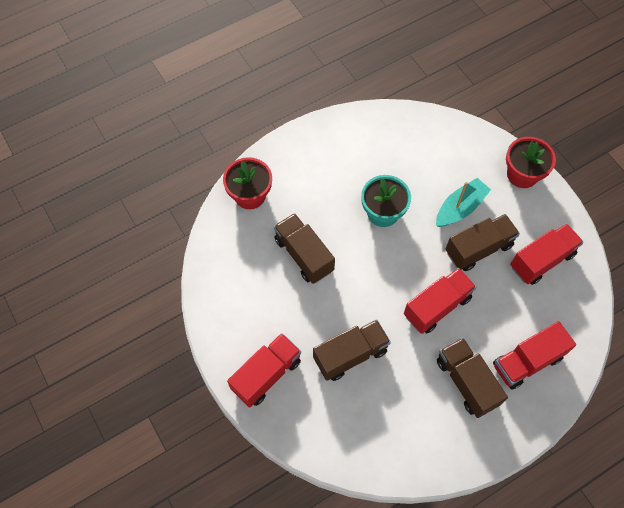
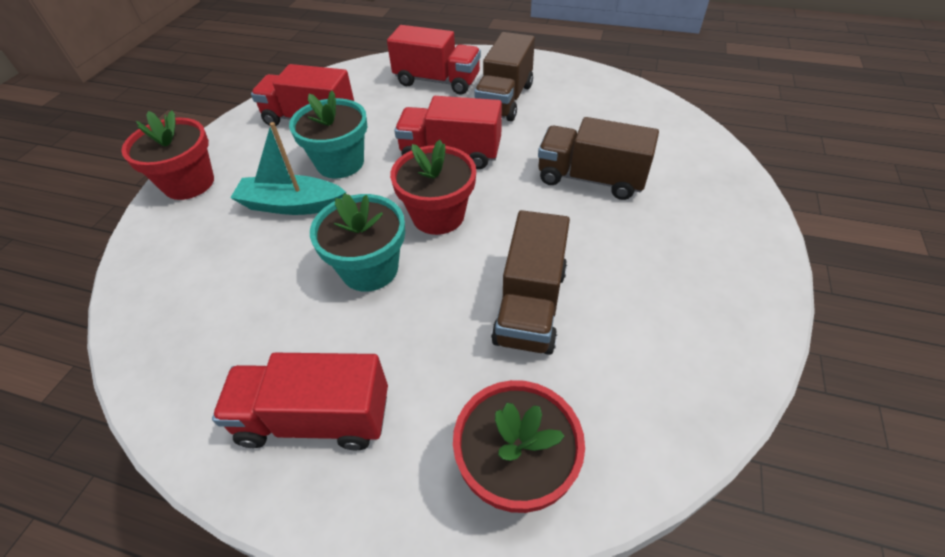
camera: 130 degrees left, 15 degrees down
(266, 375) = (714, 225): red truck -> red truck (315, 418)
(391, 263) = (438, 216): none -> red flower pot
(478, 249) = (340, 163): brown truck -> turquoise flower pot

